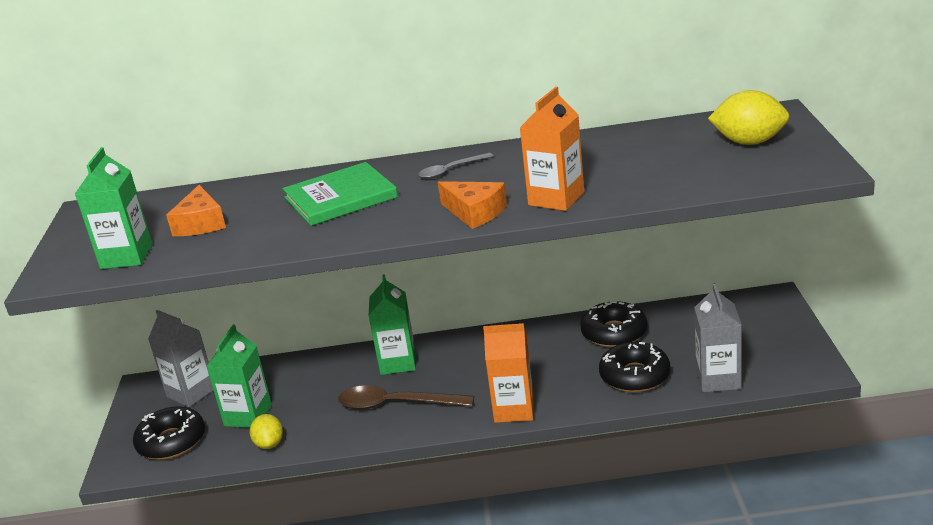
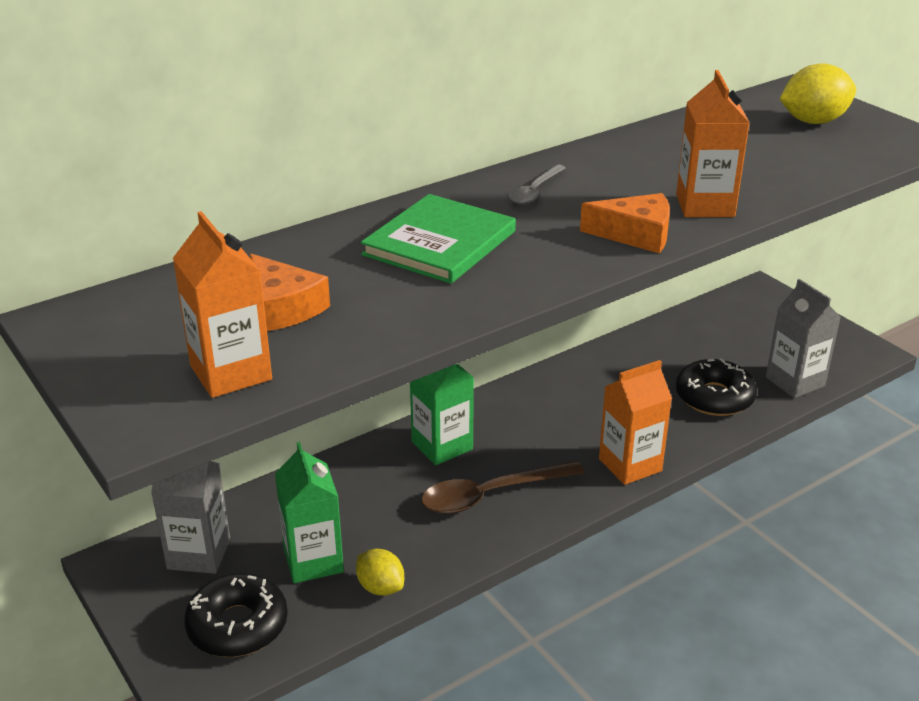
camera: 35 degrees left, 5 degrees up
(126, 257) = (231, 373): green carton -> orange carton
(614, 333) = (647, 357): black donut -> none

